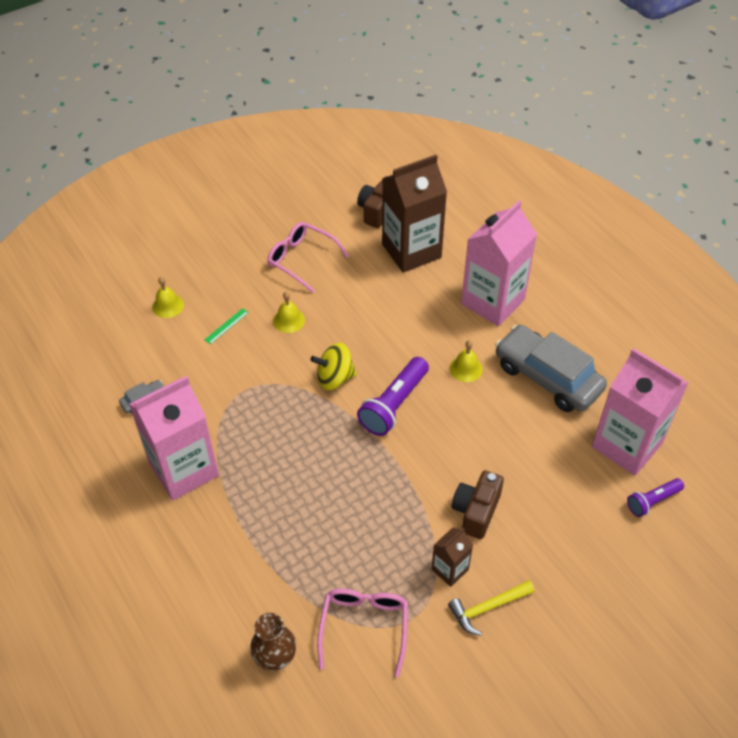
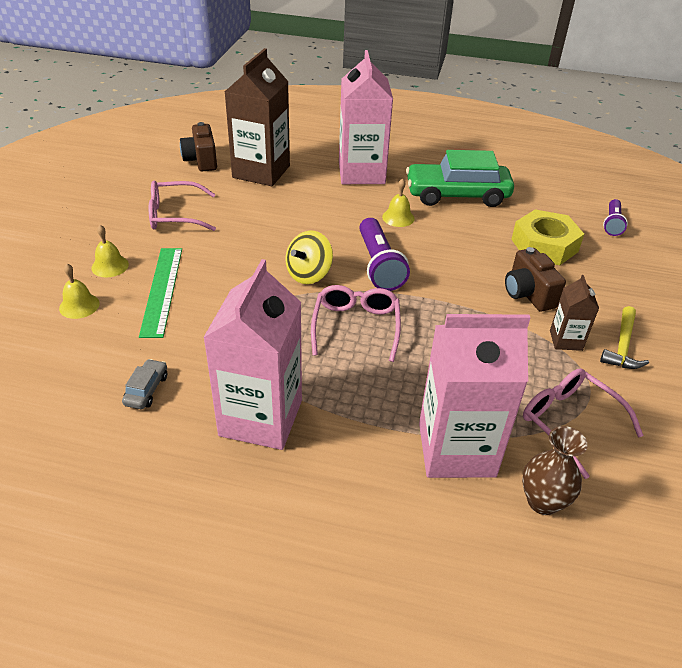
camera: 45 degrees left, 10 degrees down
(226, 326) = (161, 290): green ruler -> green ruler, size x2.21
(289, 320) = (217, 258): yellow bell -> yellow bell (110, 266)
(315, 445) = (356, 326): none -> pink glasses
(547, 377) = (457, 195): grey car -> green car
(554, 479) = (544, 245): none -> yellow nut
(627, 445) = (555, 204): pink carton -> pink carton (456, 449)

